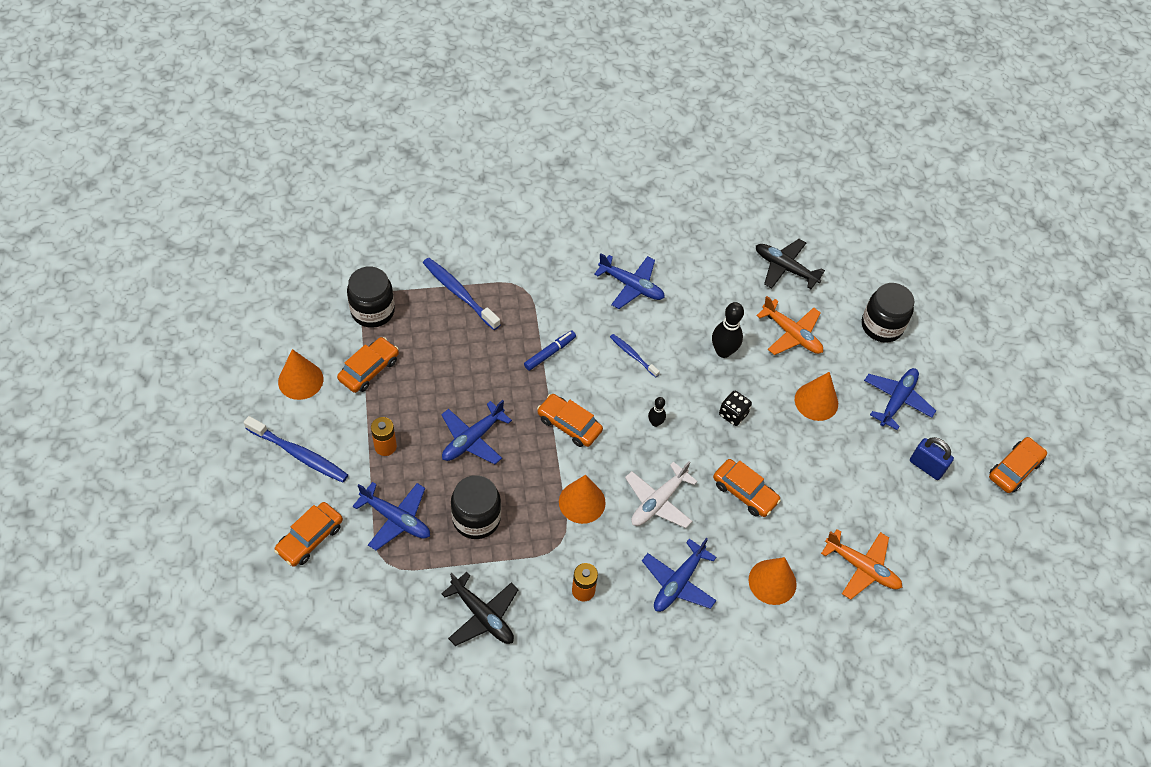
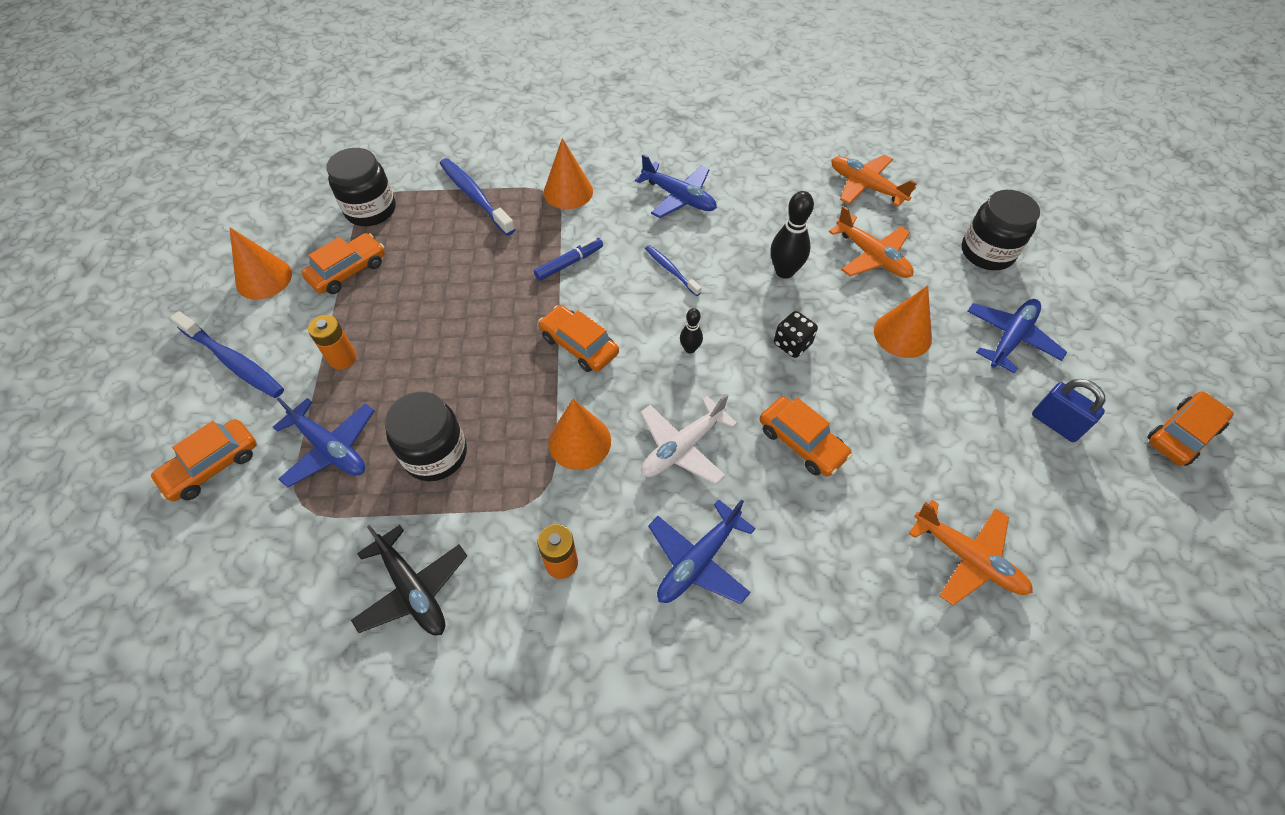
camera: 10 degrees right, 0 degrees up
(472, 439) = (453, 356): blue plane -> none
(772, 582) = (835, 569): orange cone -> orange cone (568, 191)
(785, 268) = (865, 186): black plane -> orange plane

